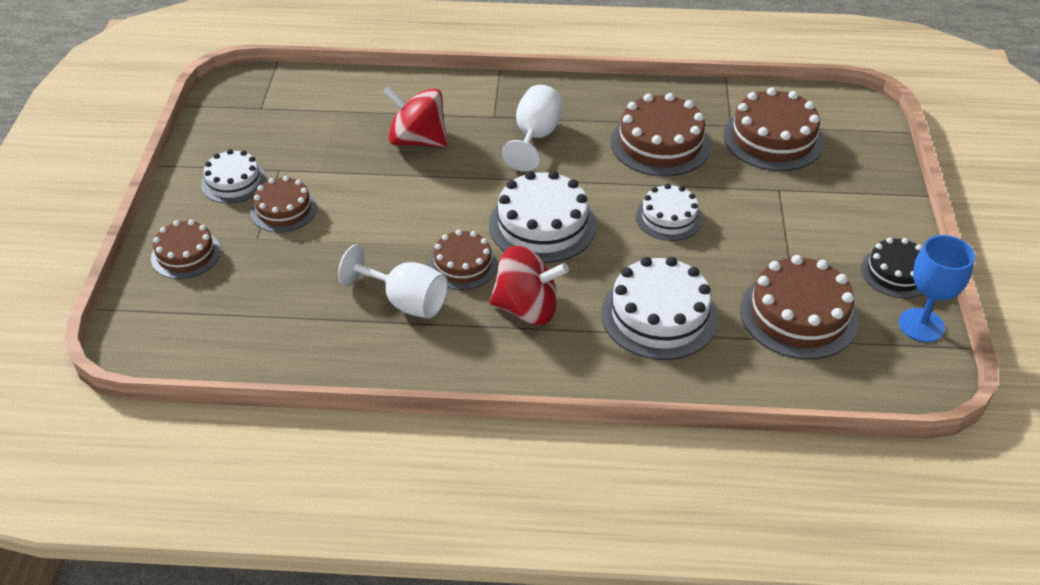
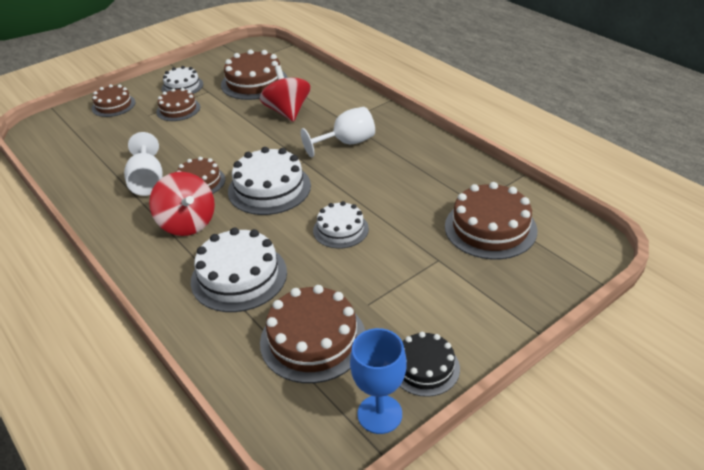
camera: 50 degrees right, 5 degrees down
(660, 143) = (410, 187): brown cake -> brown cake (254, 82)

